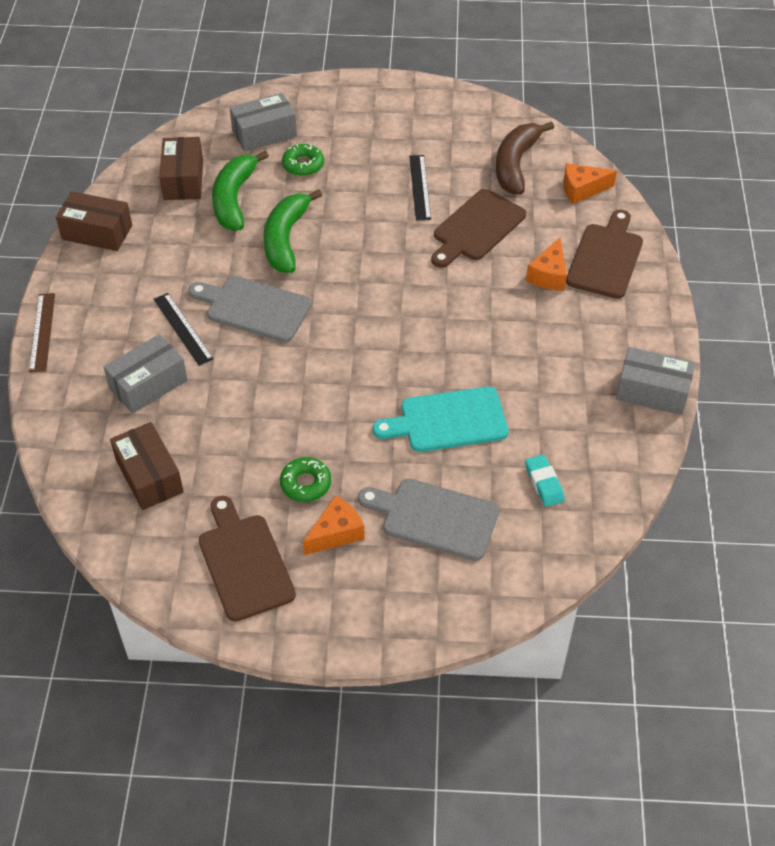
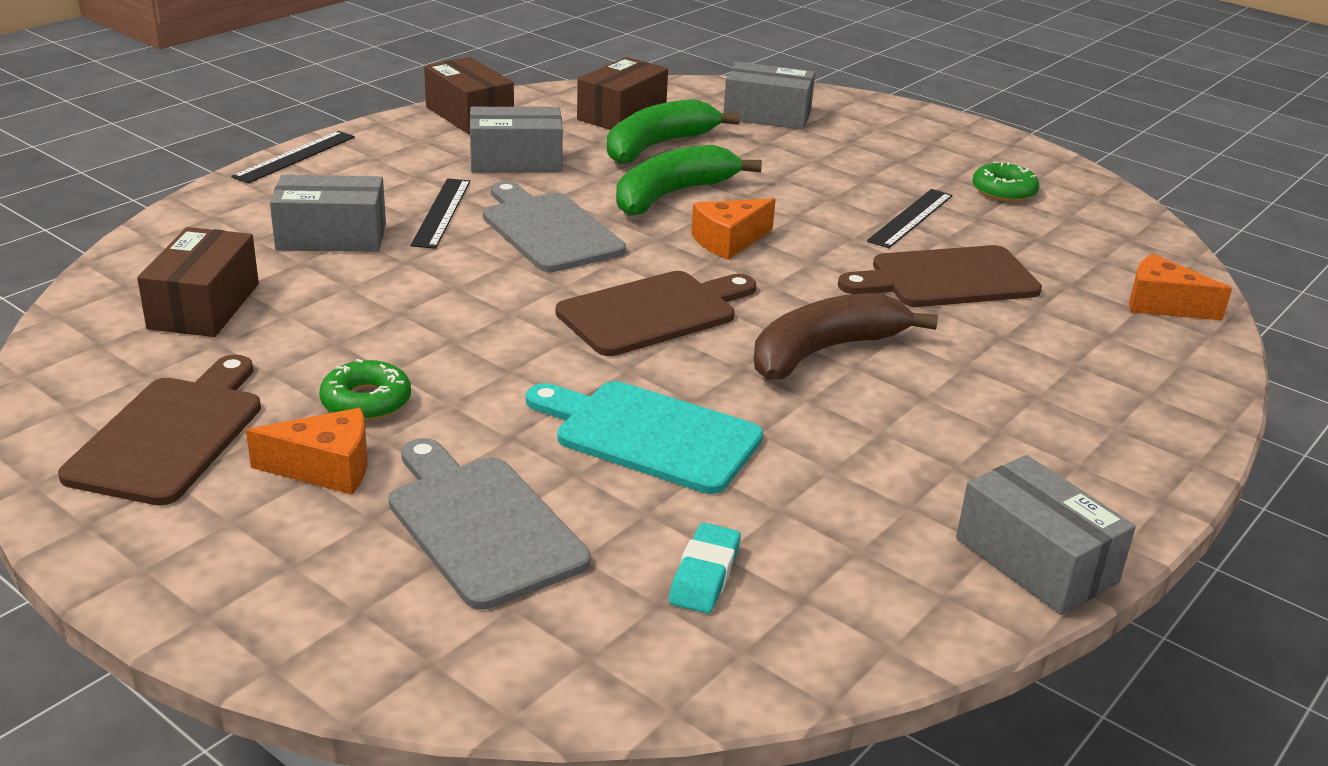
camera: 35 degrees right, 20 degrees down
(42, 332) = (295, 157): brown ruler -> black ruler
(172, 259) = (516, 161): none -> grey box
(303, 165) = (780, 151): green donut -> green donut (1004, 191)
(516, 164) = (1081, 248): brown banana -> brown banana (824, 351)
(549, 275) = (1004, 362): orange cheese -> orange cheese (728, 241)
(606, 258) = (1124, 382): brown cutting board -> brown cutting board (653, 312)

